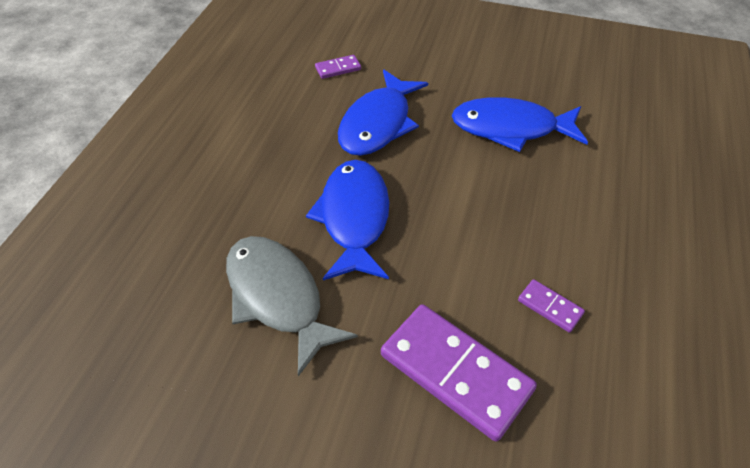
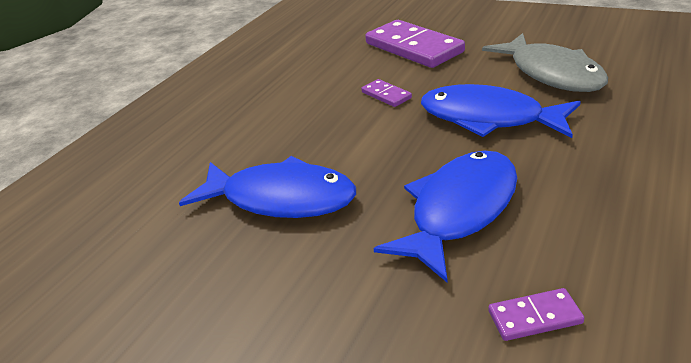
camera: 165 degrees left, 15 degrees down
(354, 218) = (488, 118): blue fish -> blue fish turned 105 degrees clockwise
(550, 307) = (333, 72): purple domino -> purple domino (386, 95)

